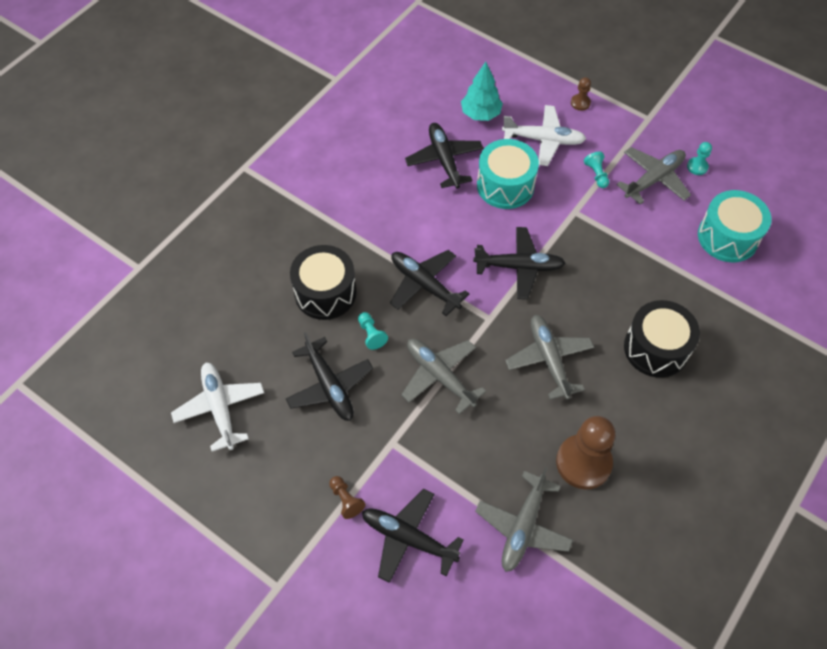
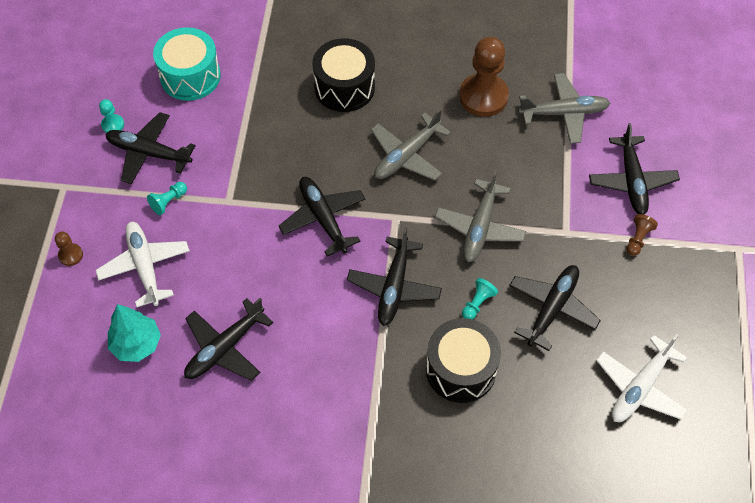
camera: 120 degrees left, 0 degrees up
(505, 185) = (228, 274): turquoise drum -> none
(654, 179) = (149, 153): grey plane -> black plane

